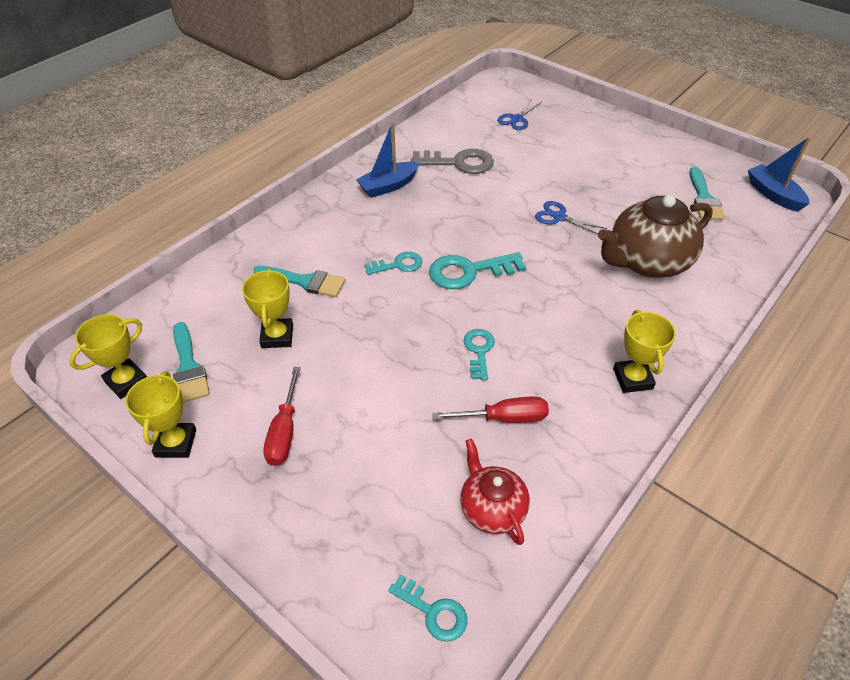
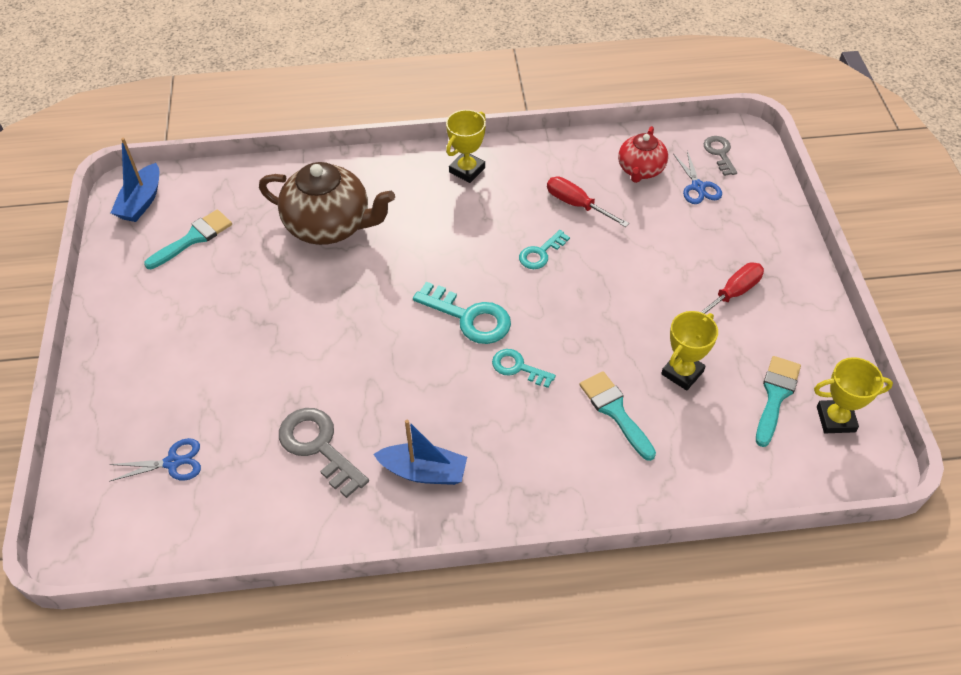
camera: 135 degrees left, 5 degrees up
(176, 443) = (818, 338): yellow trophy -> none
(433, 612) = (720, 153): turquoise key -> grey key
(559, 217) = (328, 310): blue scissors -> blue scissors (698, 187)

